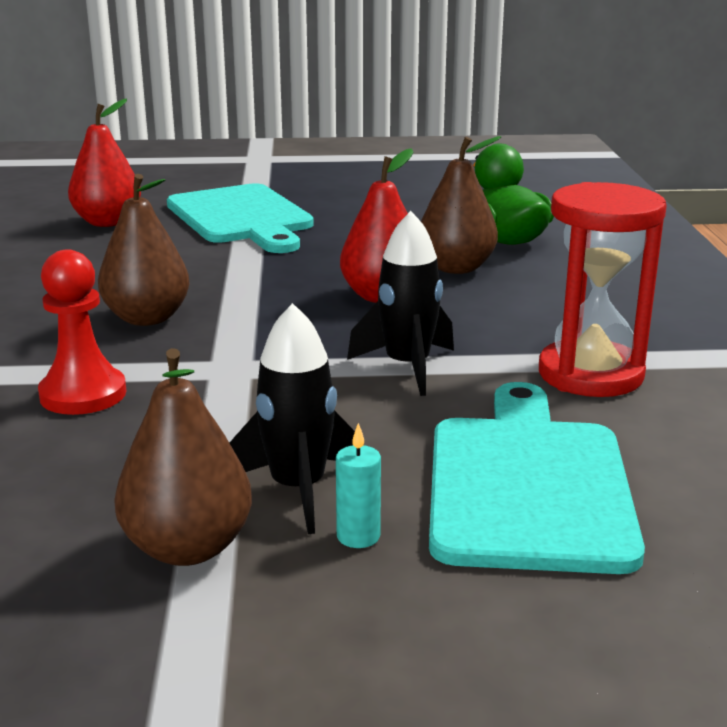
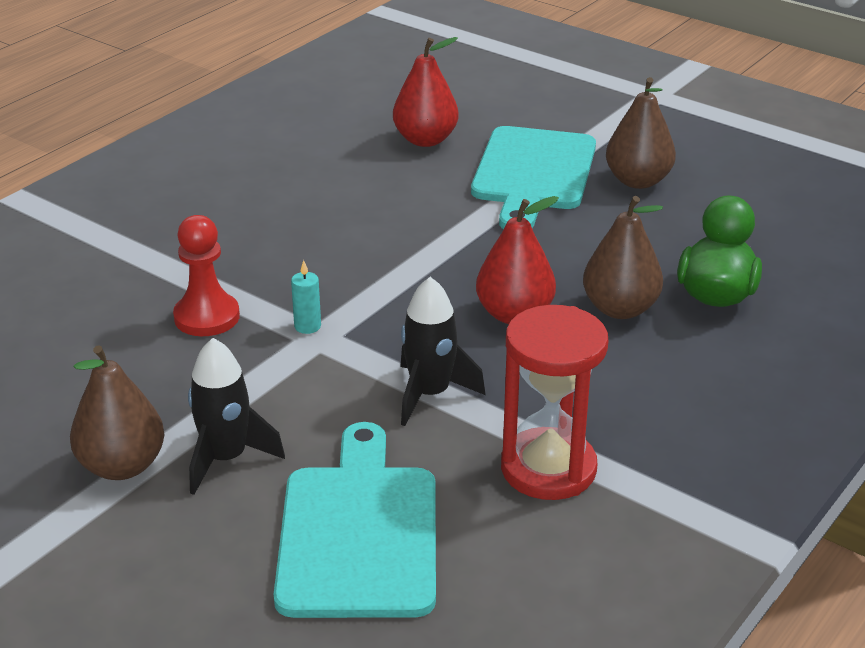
camera: 40 degrees right, 10 degrees up
(147, 318) = (325, 262): brown pear -> brown pear (638, 181)
(358, 536) = (212, 510): turquoise candle -> turquoise candle (307, 326)
(528, 484) = (359, 532): turquoise cutting board -> turquoise cutting board turned 45 degrees counterclockwise

